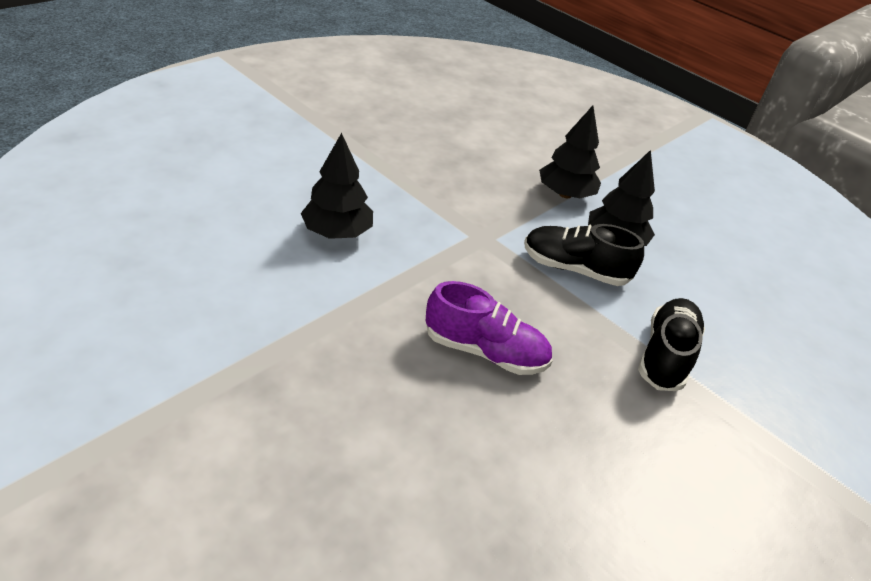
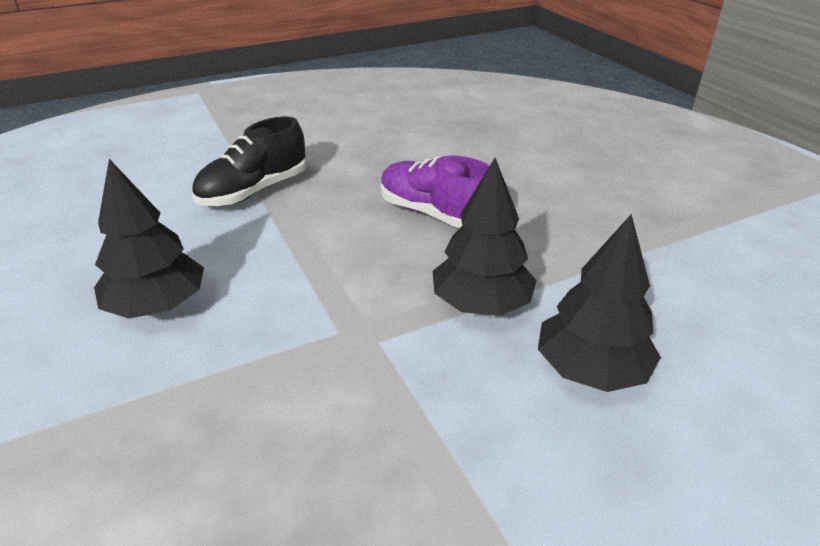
camera: 155 degrees left, 5 degrees down
(565, 194) = (136, 405): black tree -> black tree (481, 304)
(574, 269) = (261, 276): black shoe -> none

